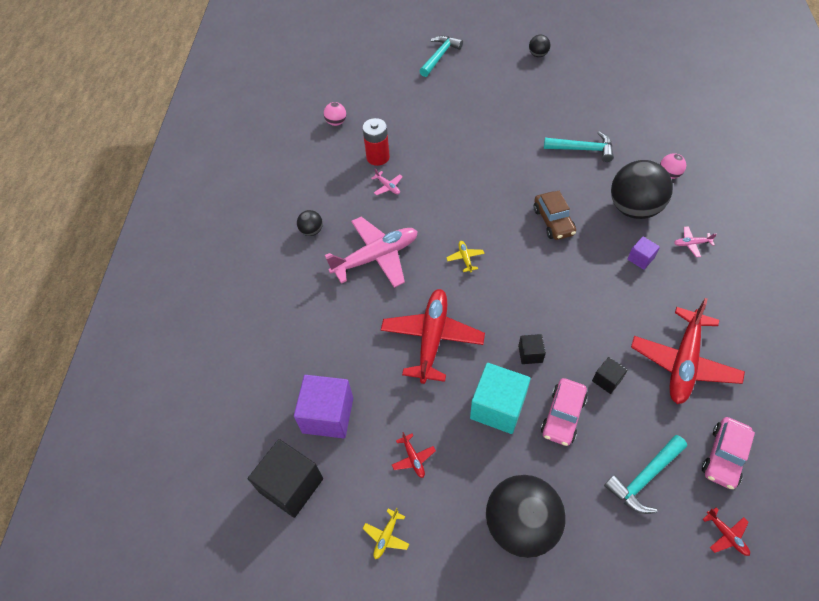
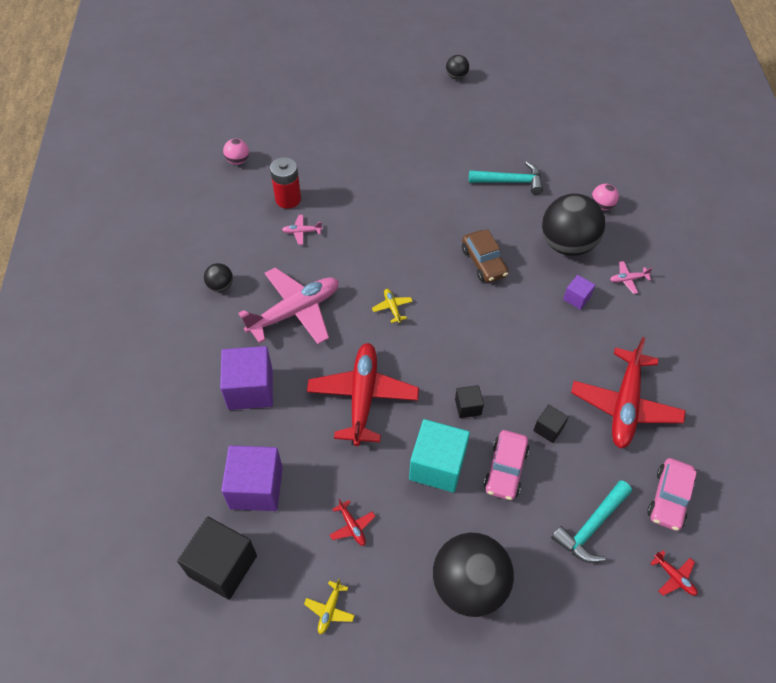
camera: 10 degrees left, 0 degrees up
(330, 324) = (250, 389): none -> purple cube
(388, 186) = (302, 232): pink plane -> pink plane turned 135 degrees clockwise
(439, 56) = (348, 81): turquoise hammer -> none

